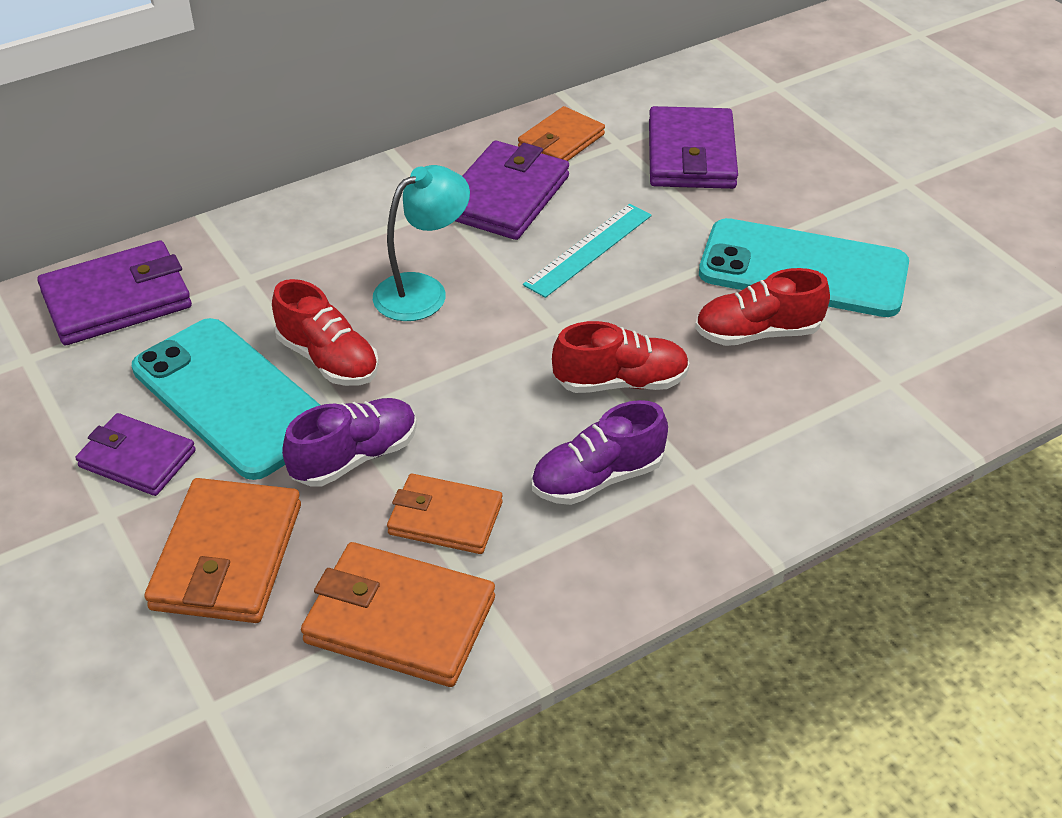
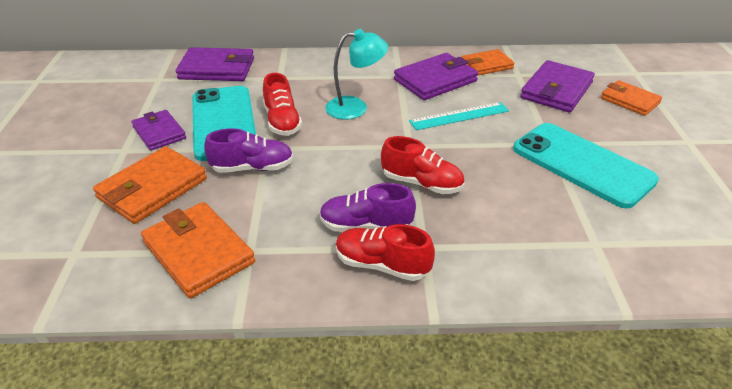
camera: 30 degrees right, 5 degrees down
(445, 518) = (268, 213): orange wallet -> orange wallet (629, 101)
(757, 333) = (525, 187): red shoe -> red shoe (382, 265)

